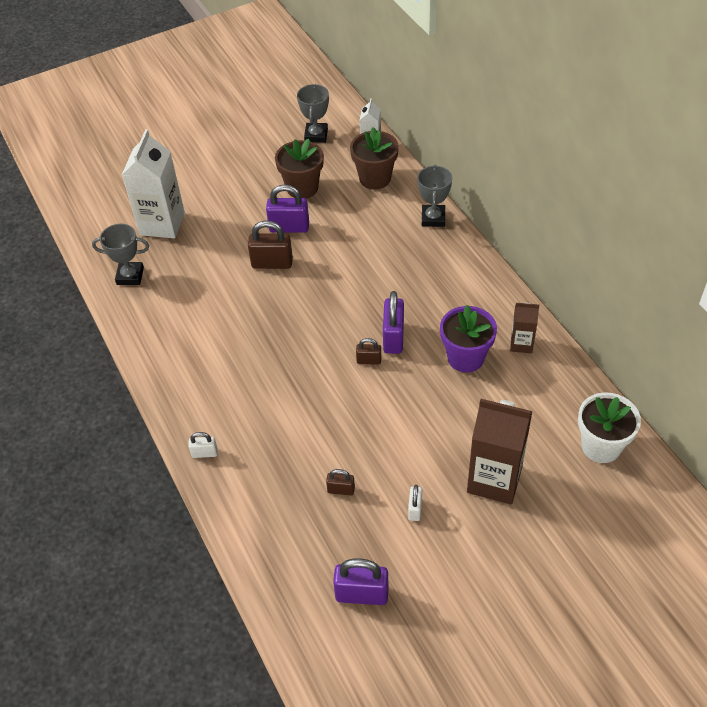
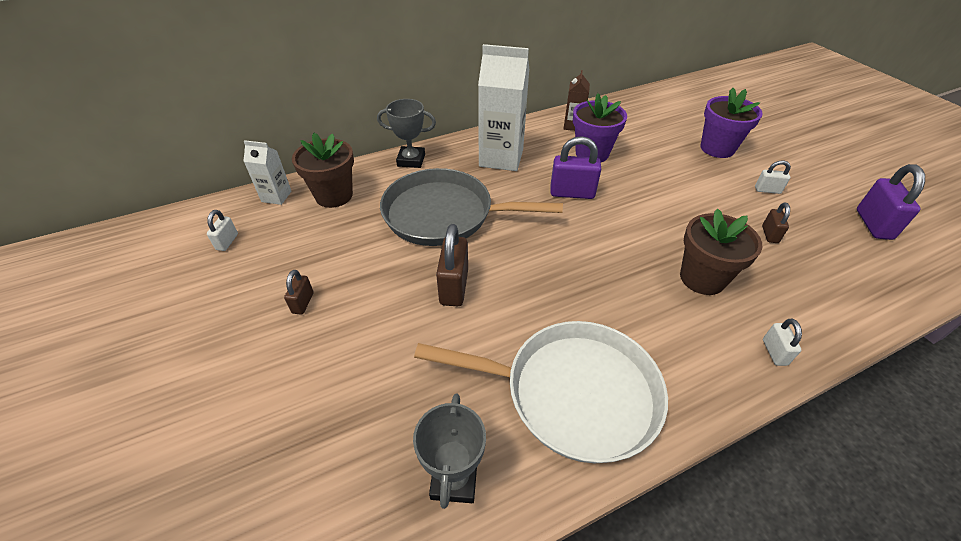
camera: 90 degrees left, 5 degrees down
(162, 224) = (337, 432): white carton -> white carton (501, 158)
(178, 330) = (573, 393): none -> white pan
(289, 227) = (393, 269): purple padlock -> none
(302, 188) = (323, 256): brown flower pot -> brown flower pot (702, 278)
(316, 135) = (227, 242): grey trophy -> white padlock
(355, 249) = (444, 214): none -> grey pan
(369, 360) = (603, 210): brown padlock -> brown padlock (303, 303)
(494, 479) = (717, 148): brown carton -> purple flower pot
(601, 446) = (667, 102): white flower pot -> none

